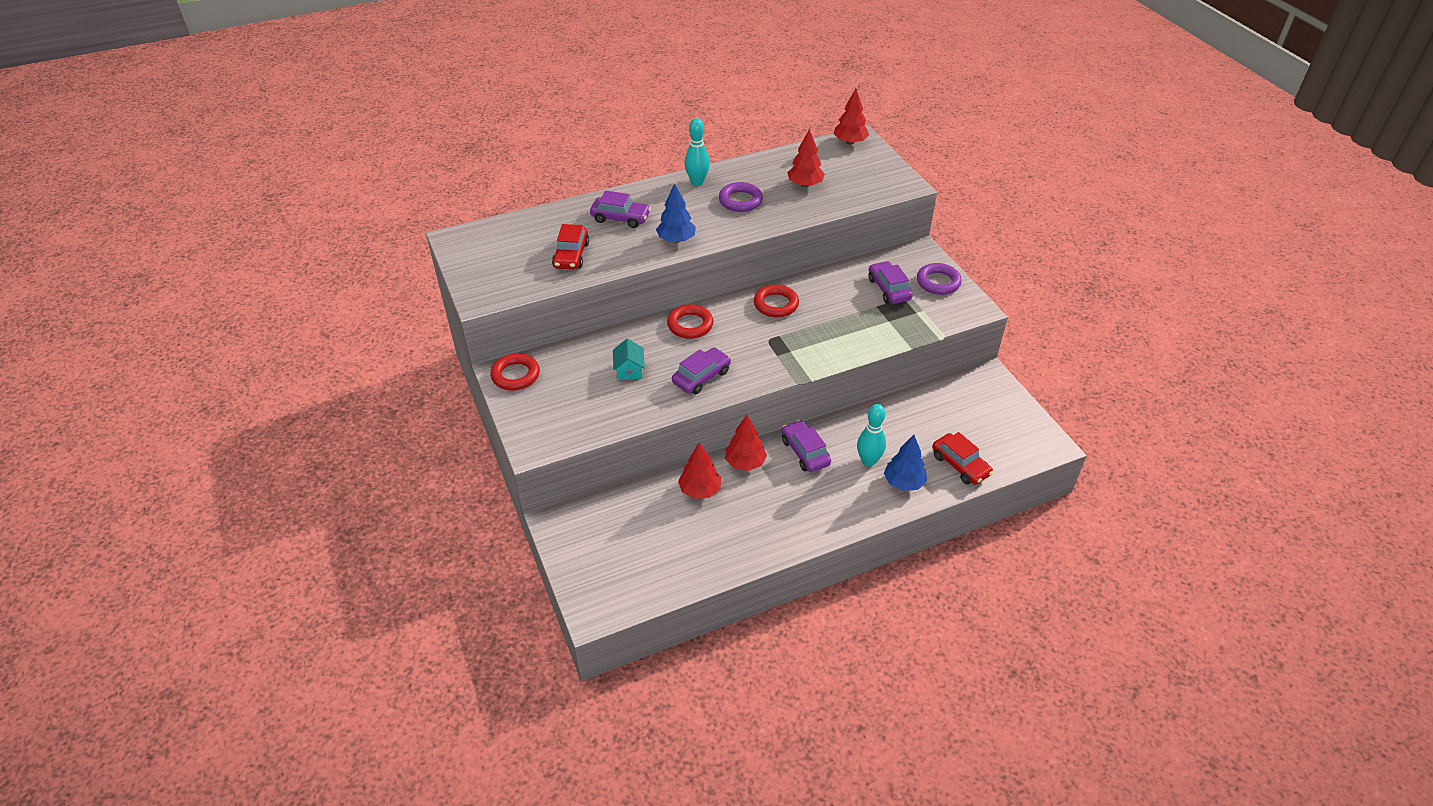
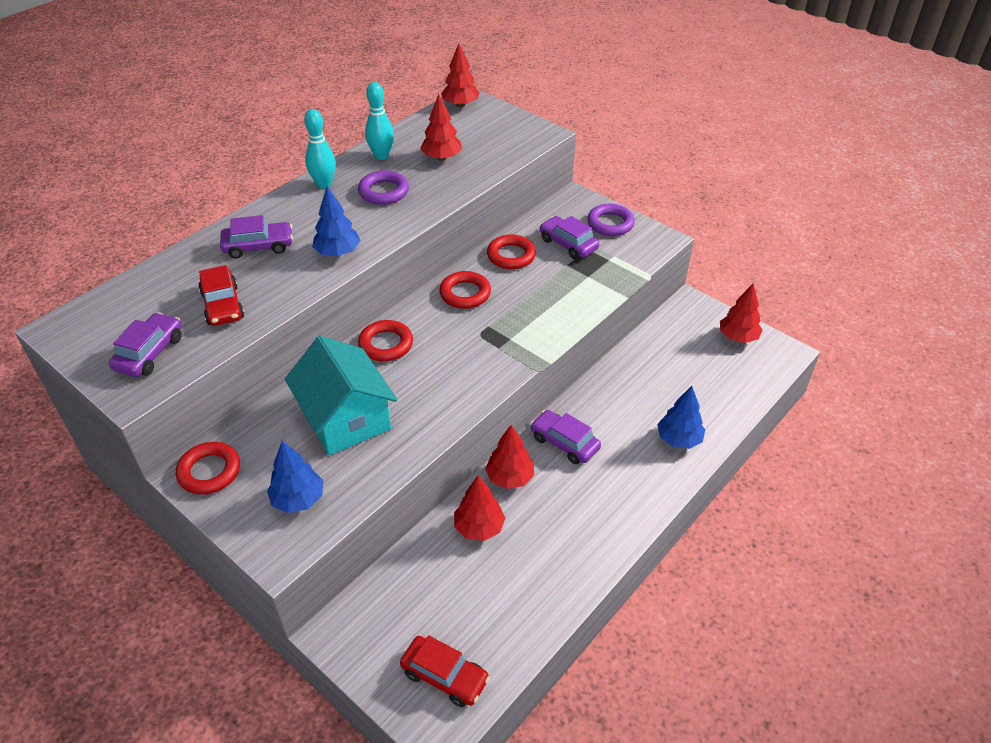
camera: 25 degrees left, 0 degrees up
(565, 415) = (298, 499): none -> blue tree
(629, 370) = (346, 418): turquoise house -> turquoise house, size x2.23
(701, 377) = (432, 398): purple car -> purple car (150, 353)
(833, 284) = (511, 256): none -> red ring
(868, 461) = (632, 429): turquoise bowling pin -> turquoise bowling pin (381, 156)
(960, 465) = (719, 401): red car -> red car (445, 676)
(1014, 418) = (738, 337): none -> red tree

